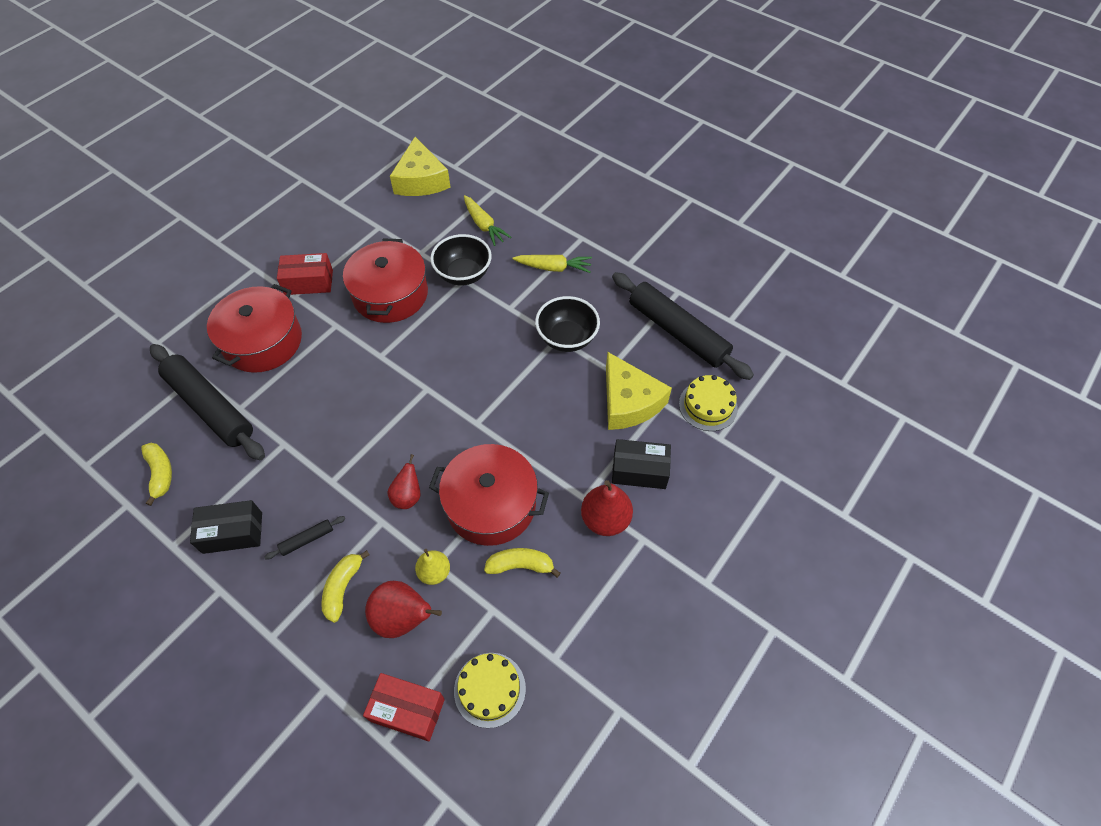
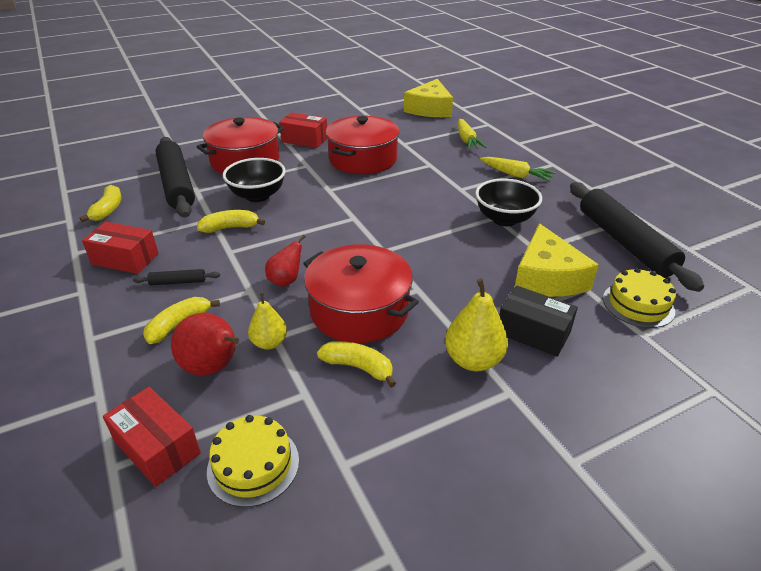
camera: 25 degrees right, 20 degrees down
(232, 532) = (125, 259): black box -> red box
(312, 449) = (230, 228): none -> yellow banana
(463, 274) = (431, 162): black bowl -> black bowl (257, 196)
(605, 519) = (473, 360): red pear -> yellow pear

